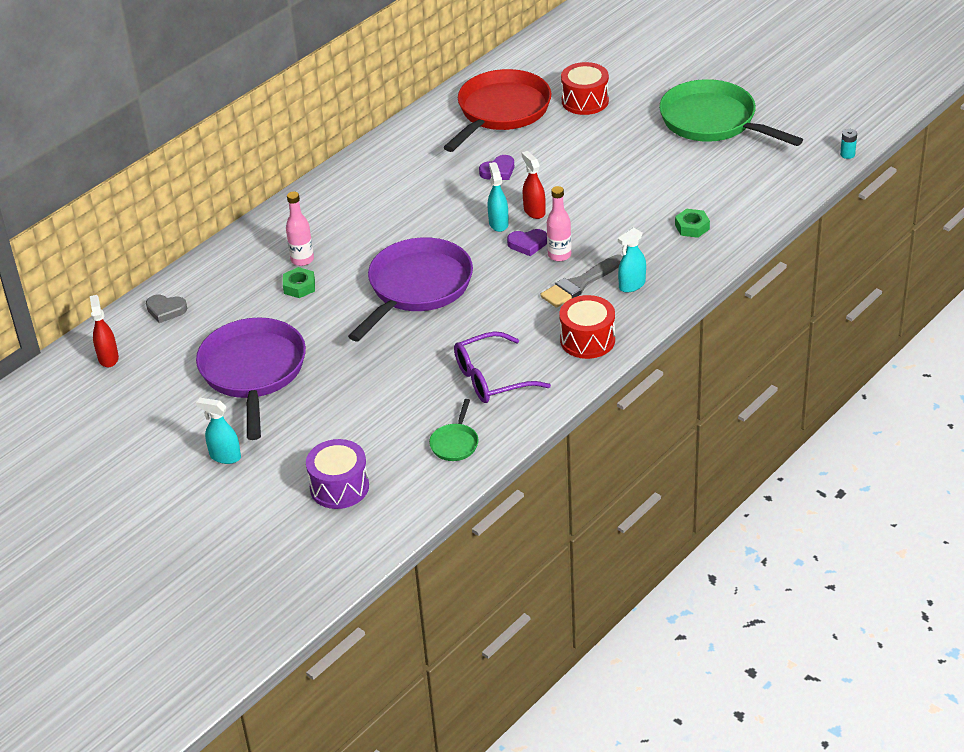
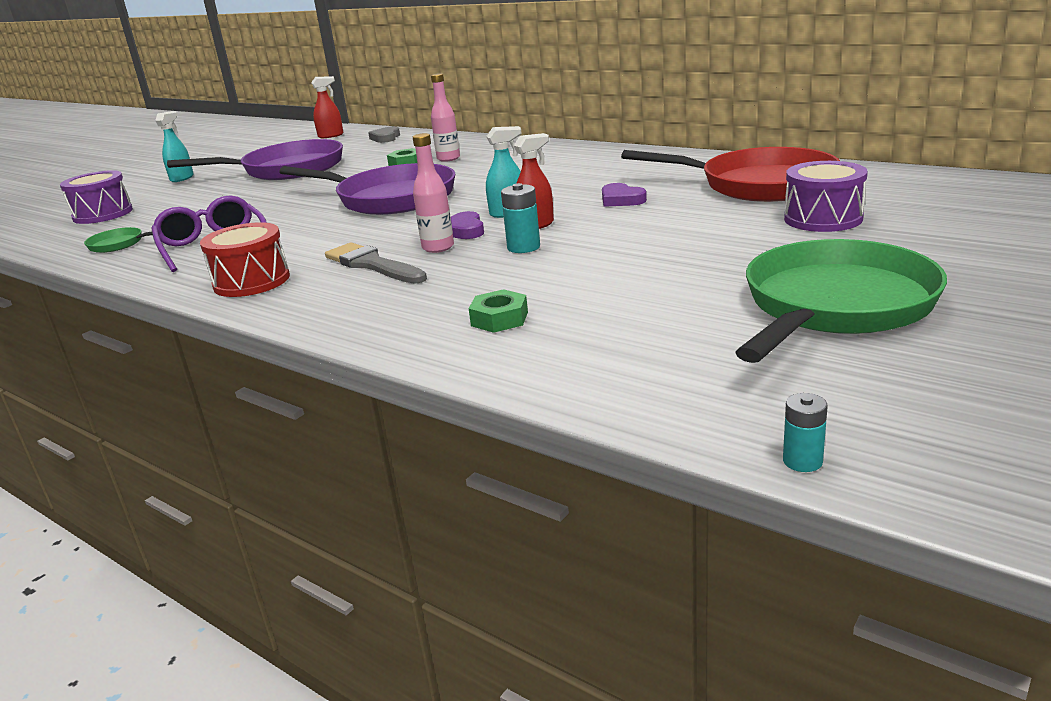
camera: 85 degrees right, 15 degrees down
(578, 217) = (523, 247): none -> turquoise battery
(585, 101) = (823, 219): red drum -> purple drum
(632, 285) = (359, 293): turquoise spray bottle -> none

